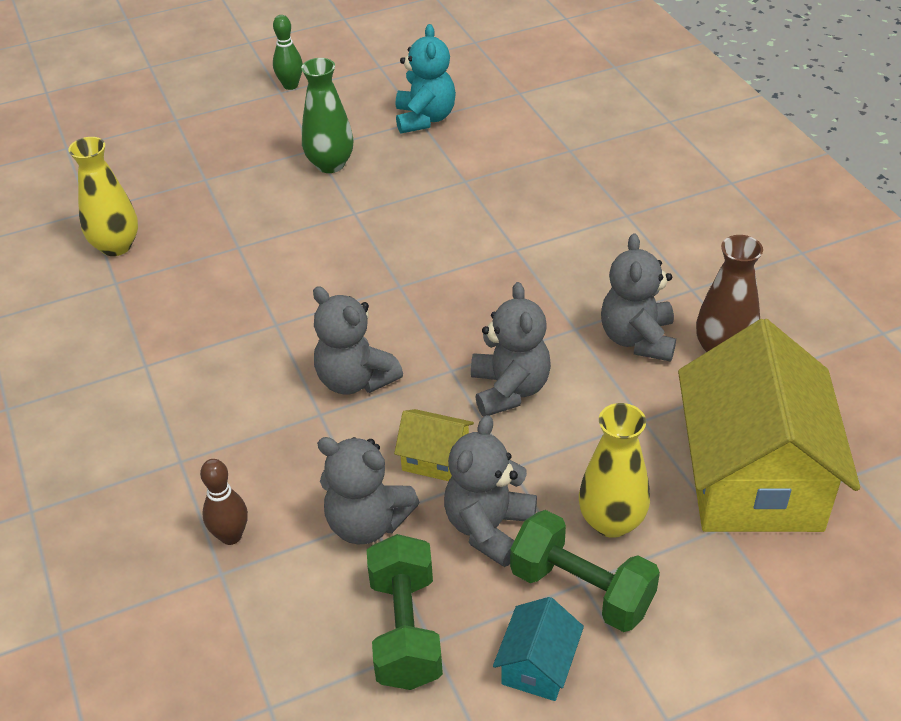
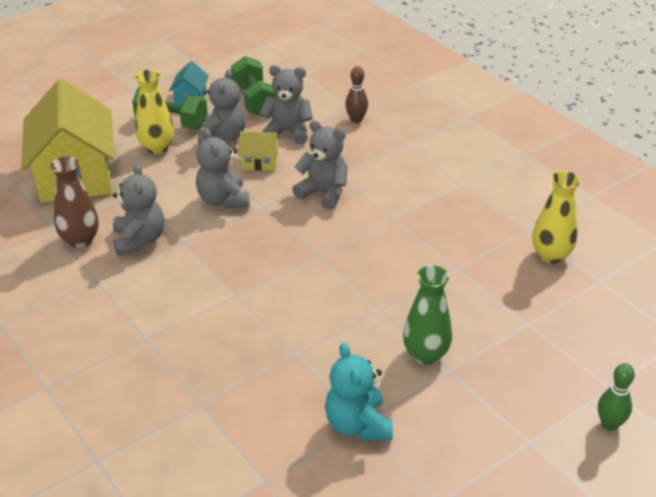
camera: 165 degrees right, 5 degrees down
(290, 85) = (525, 453): green bowling pin -> green bowling pin (609, 424)

